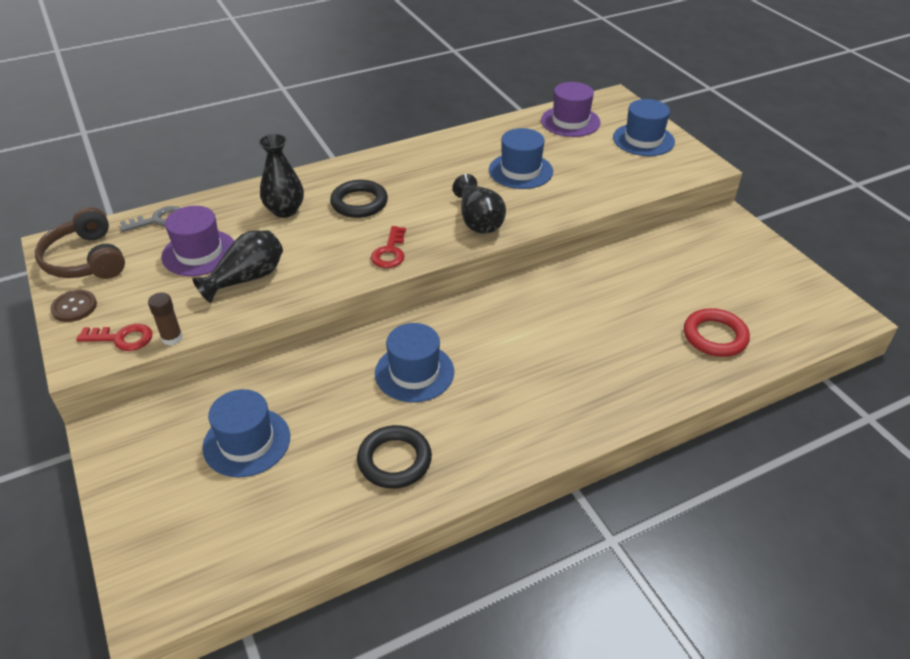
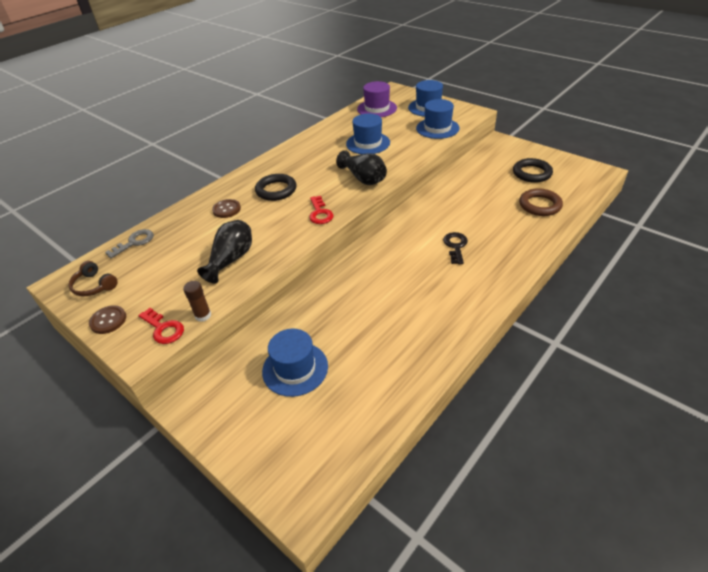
camera: 20 degrees left, 0 degrees up
(86, 260) = (94, 286): brown headphones -> brown headphones, size x0.61
(122, 338) = (163, 329): red key -> red key turned 60 degrees clockwise
(199, 253) = (182, 254): purple hat -> none
(285, 210) = (226, 209): black vase -> brown button
(394, 460) = (405, 342): black ring -> black ring (532, 173)
(414, 372) = (378, 285): blue hat -> blue hat (437, 128)
(551, 355) = (455, 246): none -> black key
(715, 336) = (540, 205): red ring -> brown ring

